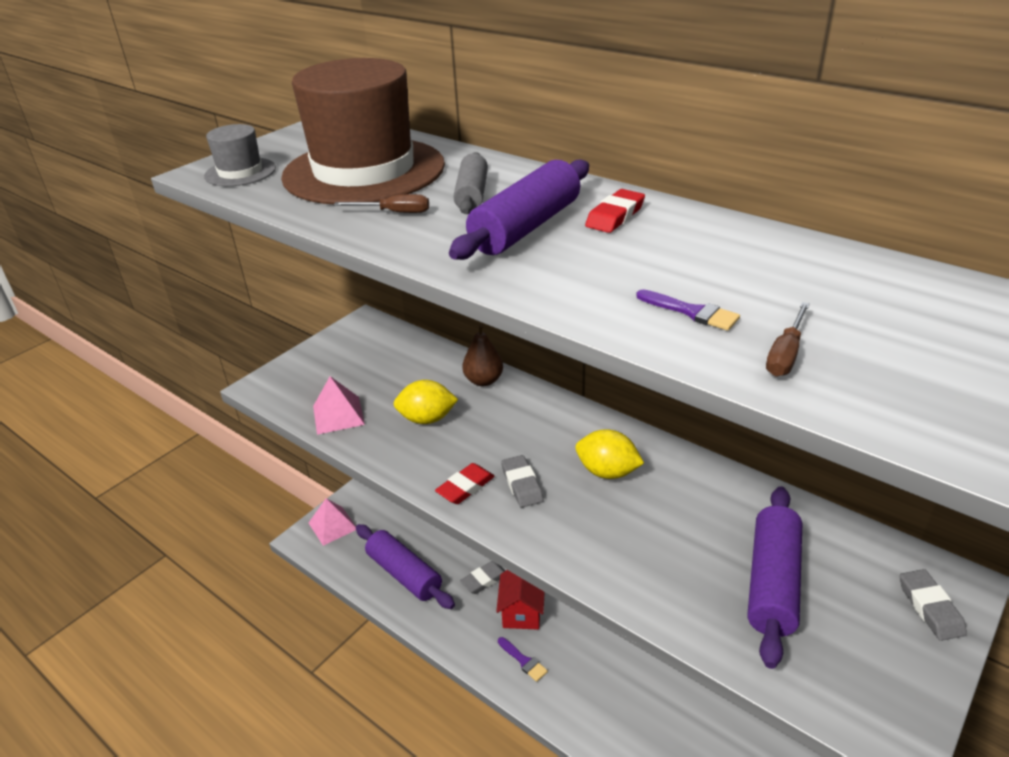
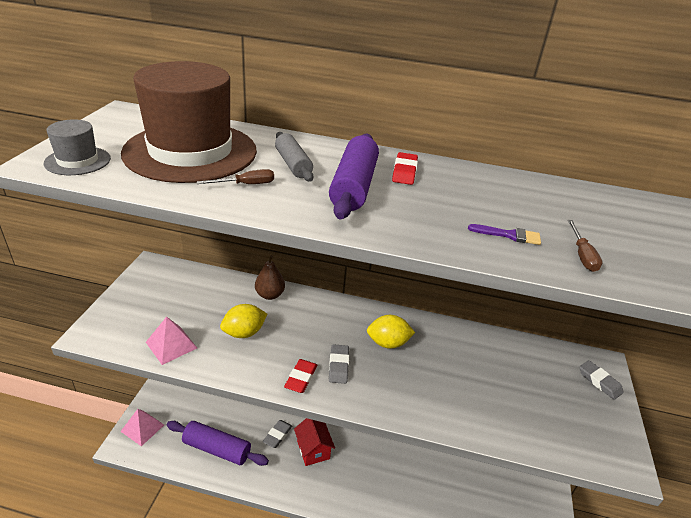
camera: 30 degrees left, 0 degrees up
(522, 484) = (338, 366): grey eraser -> grey eraser turned 45 degrees clockwise
(523, 661) = (329, 484): purple brush -> none
(773, 583) = (519, 391): purple rolling pin -> none

